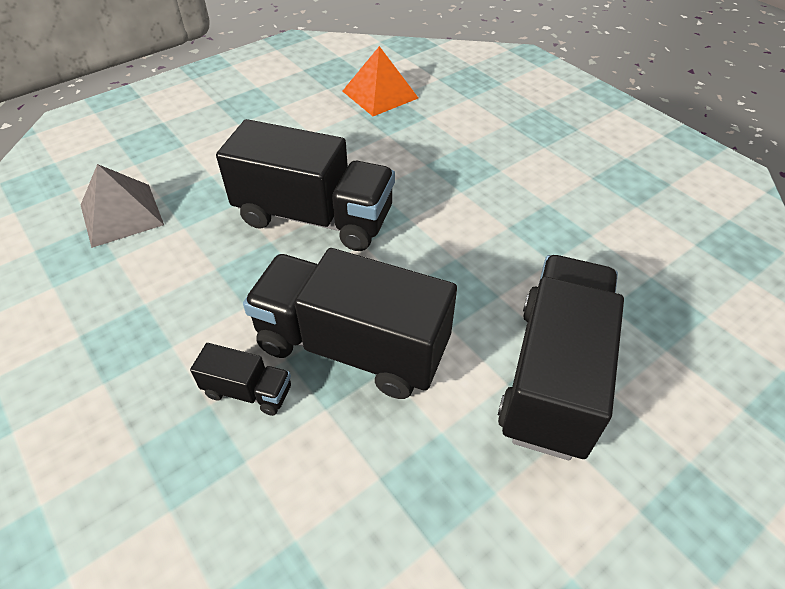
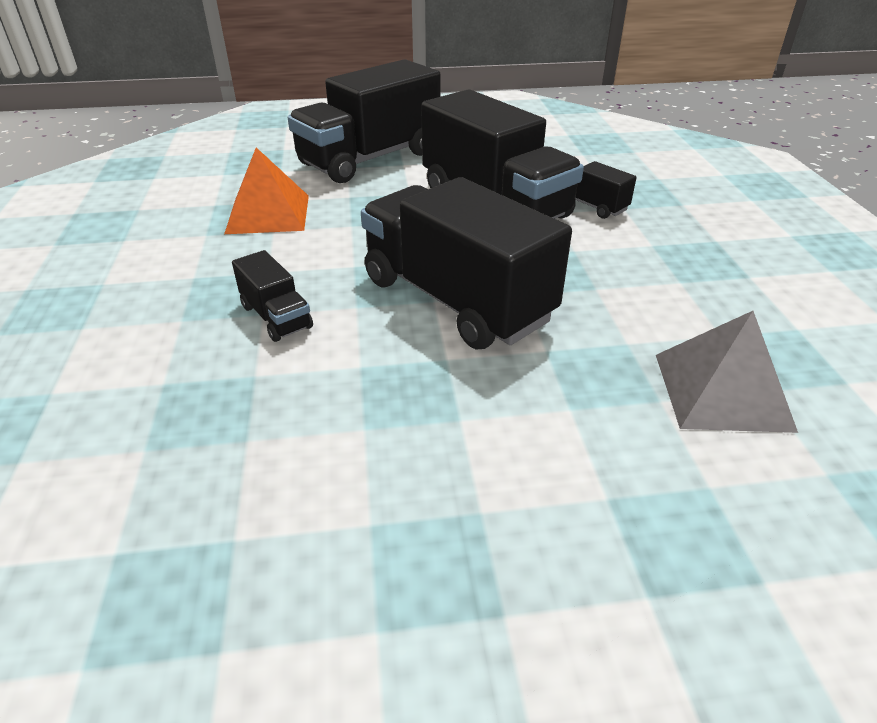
camera: 150 degrees left, 10 degrees down
(380, 94) = (163, 468): orange pyramid -> orange pyramid (268, 214)
(415, 165) = (276, 317): none -> black truck

